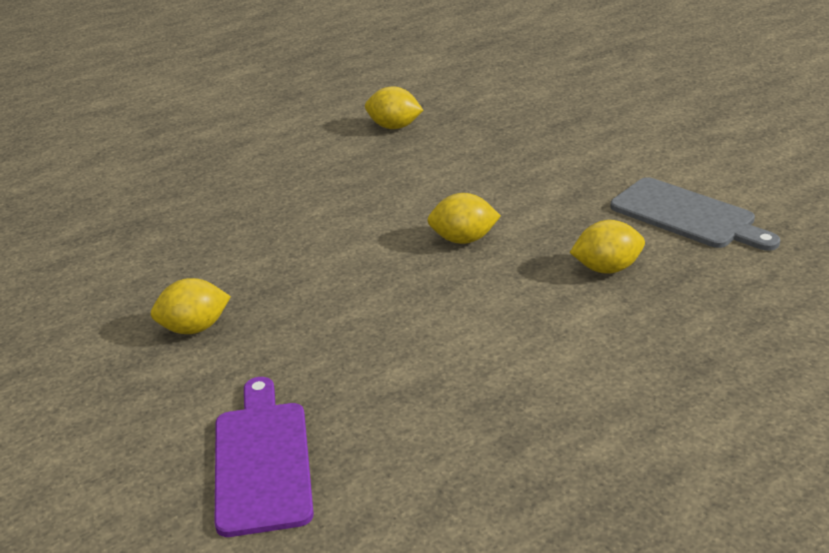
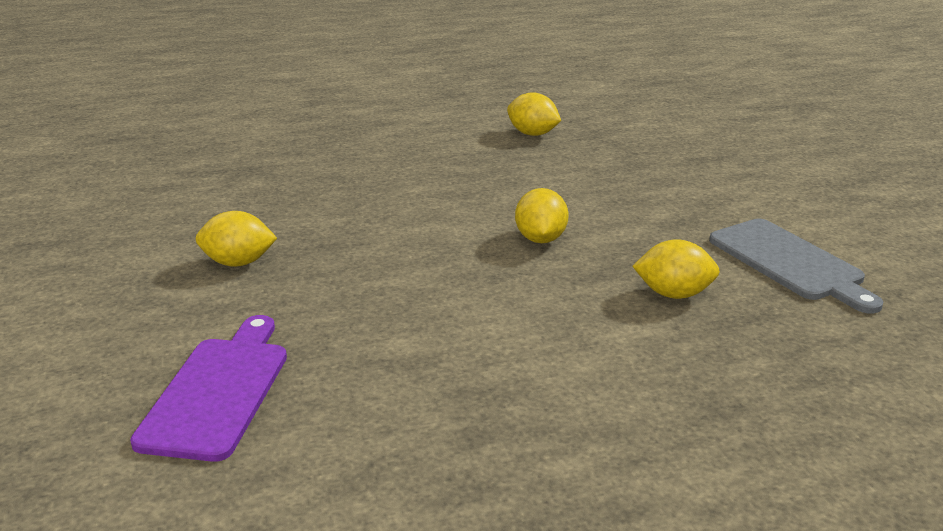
camera: 15 degrees right, 5 degrees down
(464, 239) = (540, 239): yellow lemon -> yellow lemon turned 75 degrees clockwise

